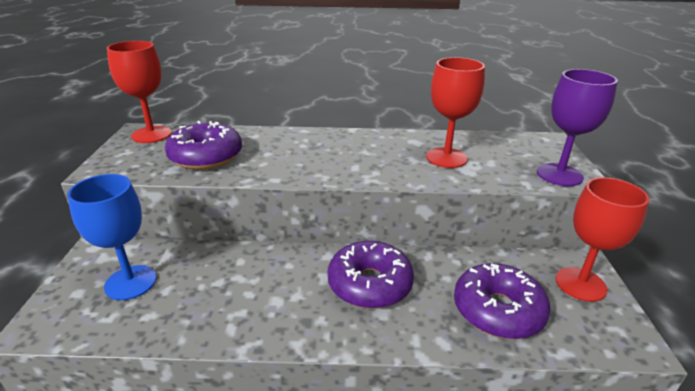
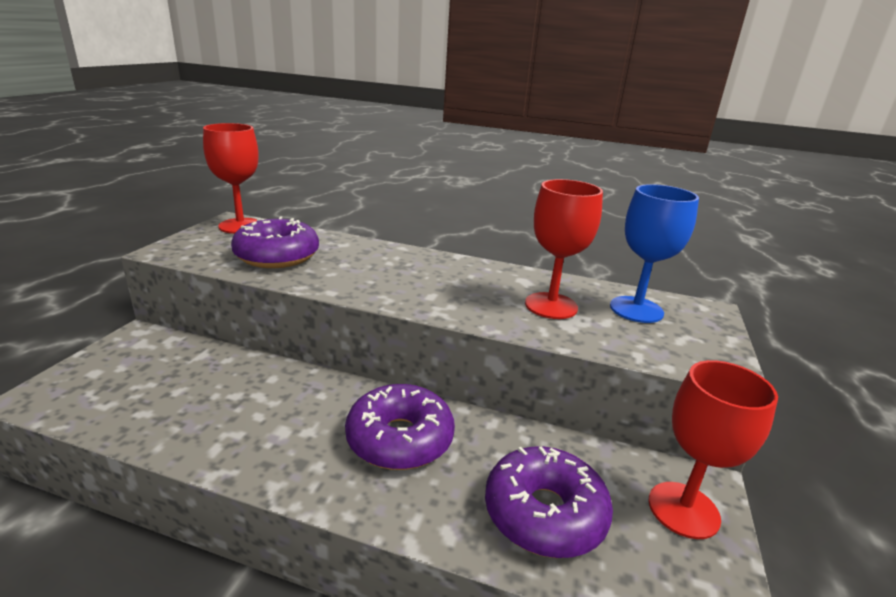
camera: 15 degrees right, 5 degrees down
(130, 282) = (149, 374): blue goblet -> blue goblet (636, 309)
(559, 175) = (693, 354): purple goblet -> none

